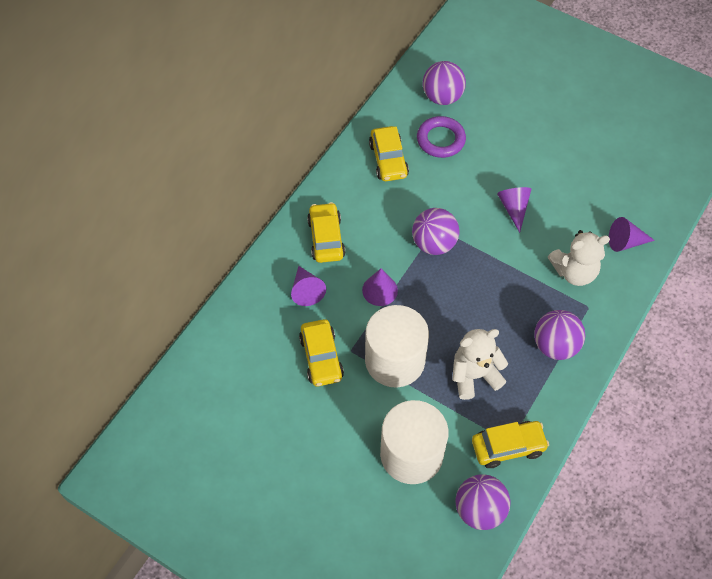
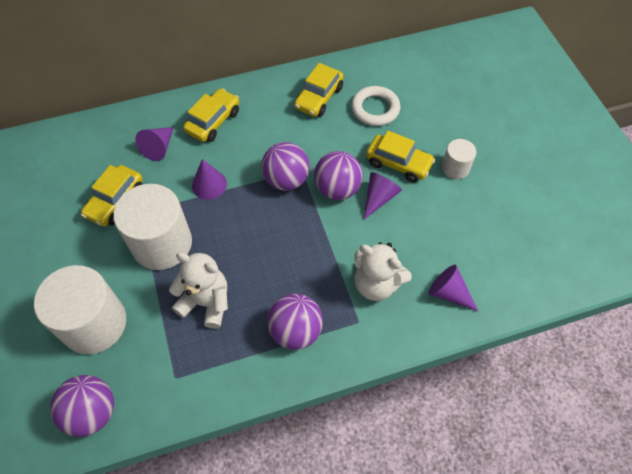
camera: 40 degrees right, 0 degrees up
(440, 140) = (375, 109): purple ring -> white ring
(442, 97) = (410, 79): purple ball -> purple ball (337, 189)
(508, 447) = (169, 381): yellow car -> yellow car (398, 163)
(543, 147) = (455, 168): none -> white cylinder

